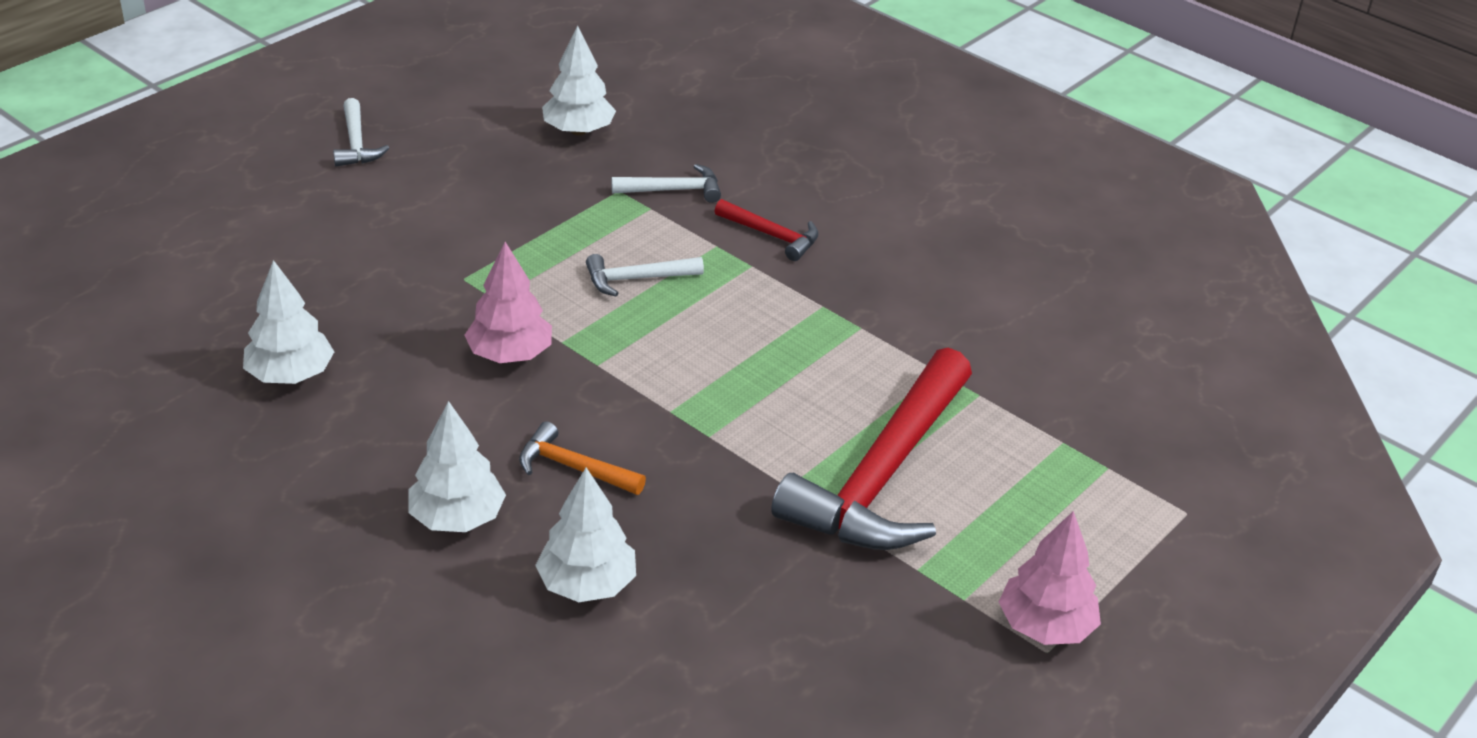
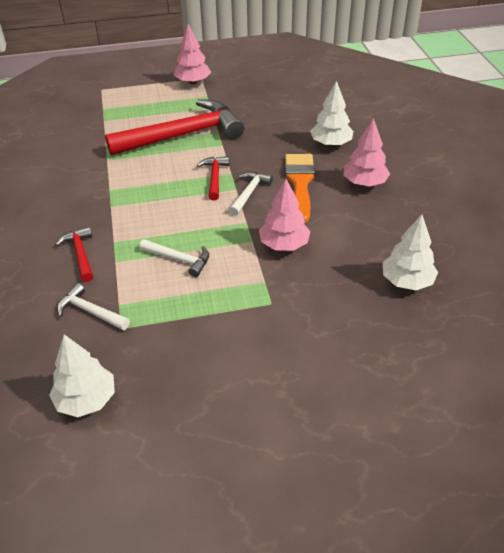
camera: 140 degrees left, 5 degrees up
(356, 143) = (255, 476): white hammer -> white hammer (249, 193)
(457, 518) = (364, 183): white tree -> pink tree
(573, 468) = (300, 183): orange hammer -> orange brush
(726, 415) = (214, 177): none -> red hammer

